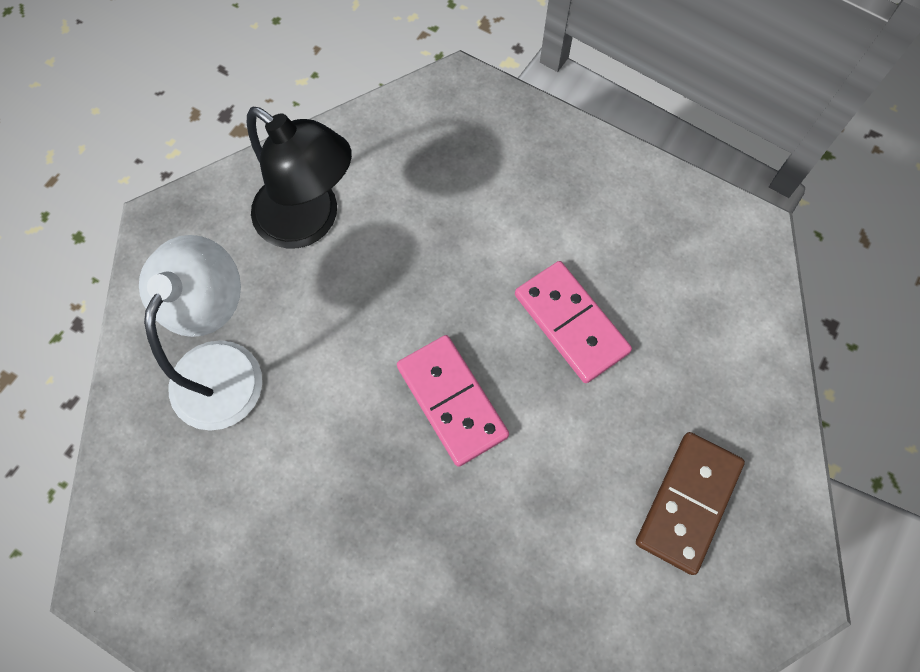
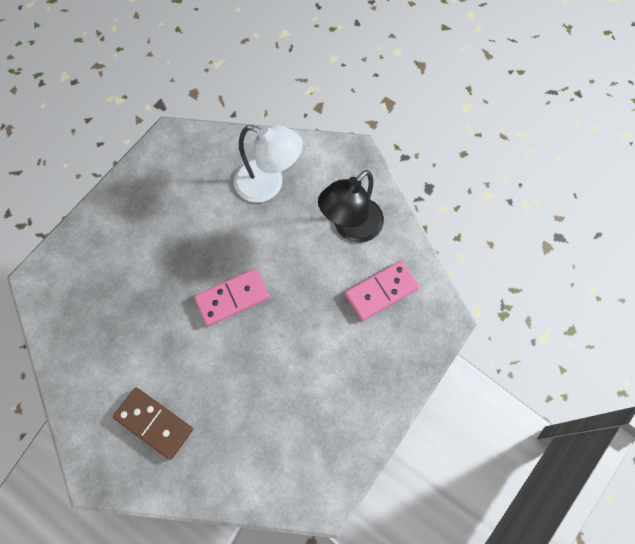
camera: 95 degrees right, 0 degrees up
(571, 323) = (271, 371): pink domino -> pink domino (381, 291)

